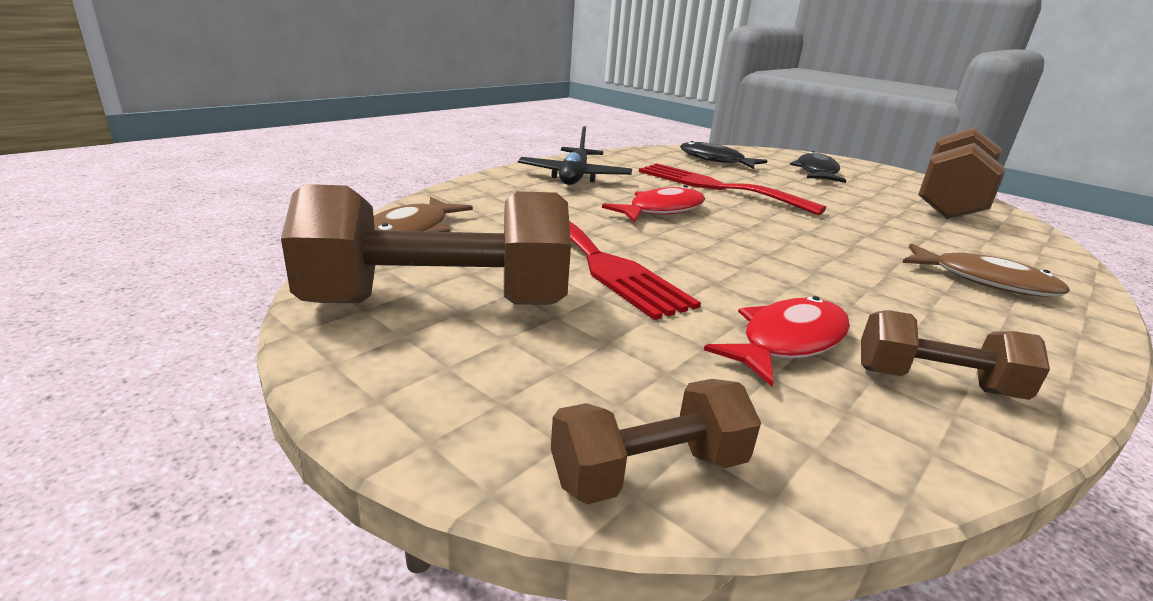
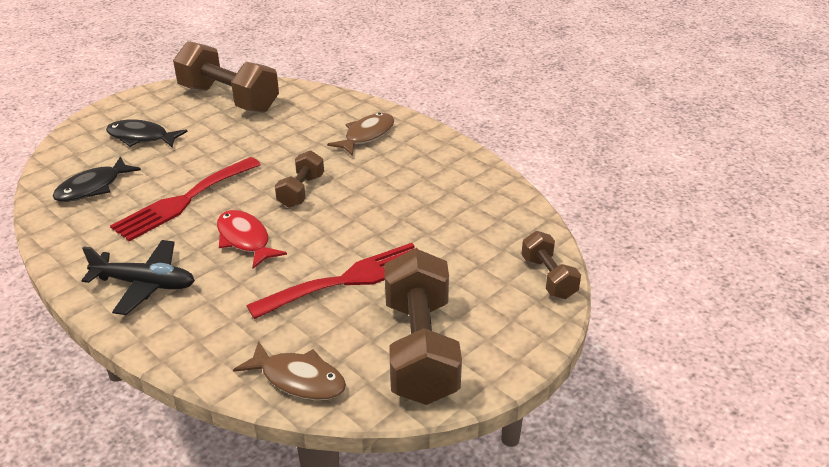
camera: 85 degrees left, 10 degrees up
(787, 341) = (445, 221): red fish -> none
(935, 382) = (474, 188): brown dumbbell -> brown dumbbell (301, 191)

